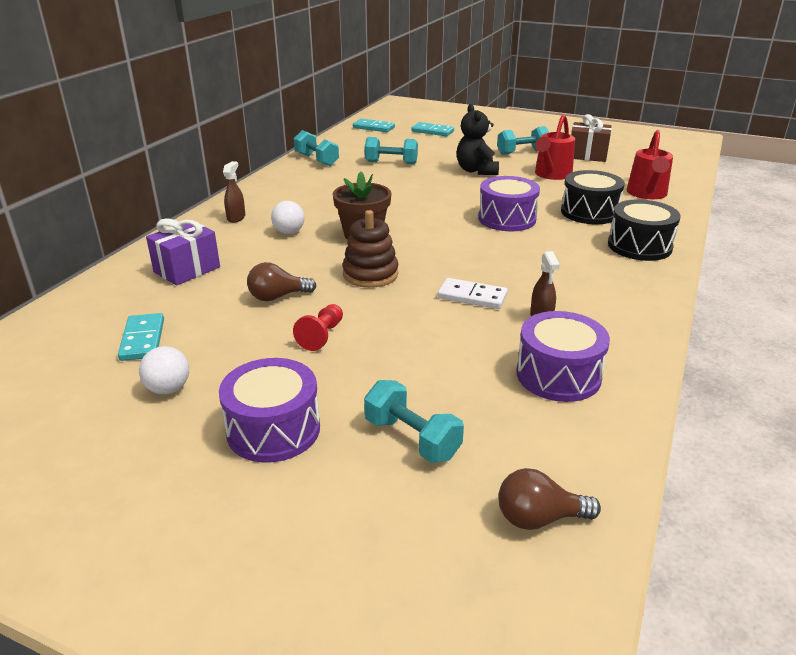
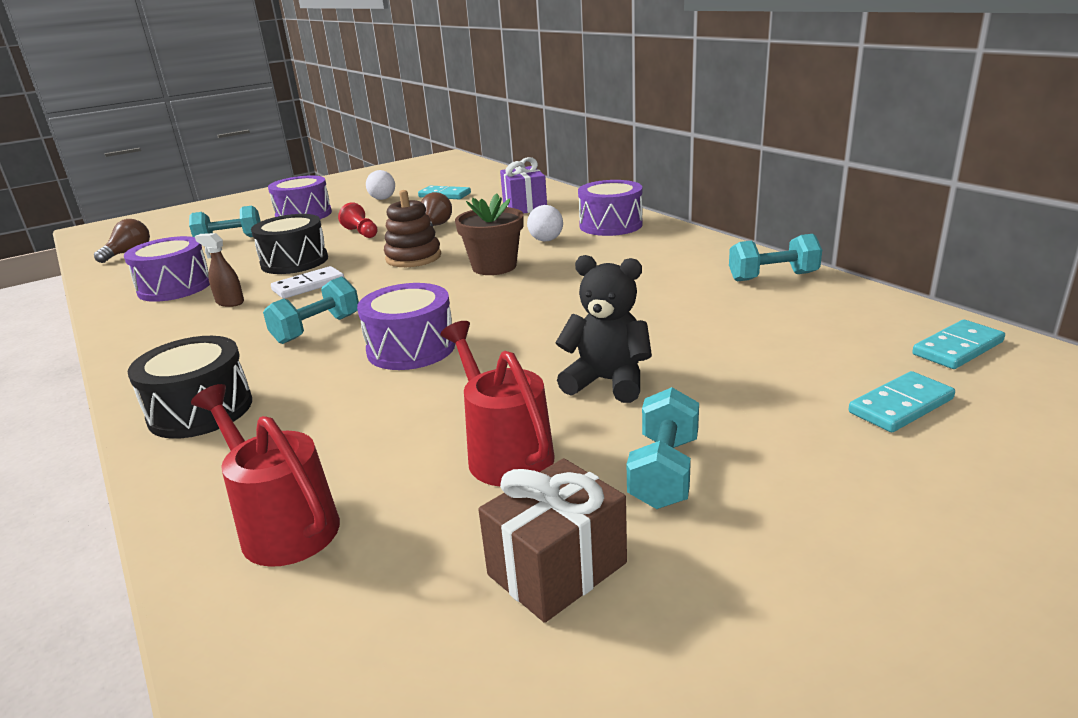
camera: 125 degrees right, 5 degrees down
(236, 218) = (610, 225): brown spray bottle -> purple drum
(391, 163) = (715, 322): turquoise dumbbell -> turquoise dumbbell (317, 329)
(589, 212) = (330, 419): black drum -> black drum (294, 261)

